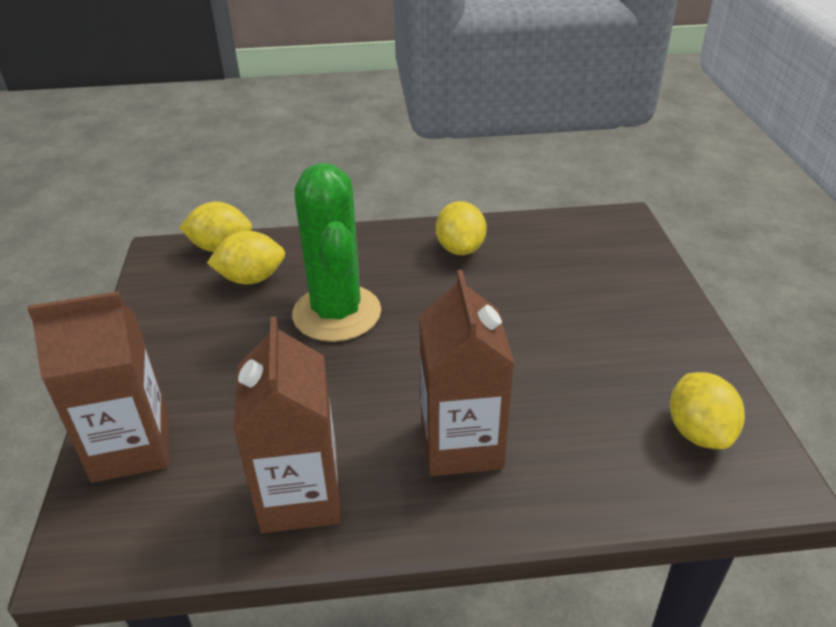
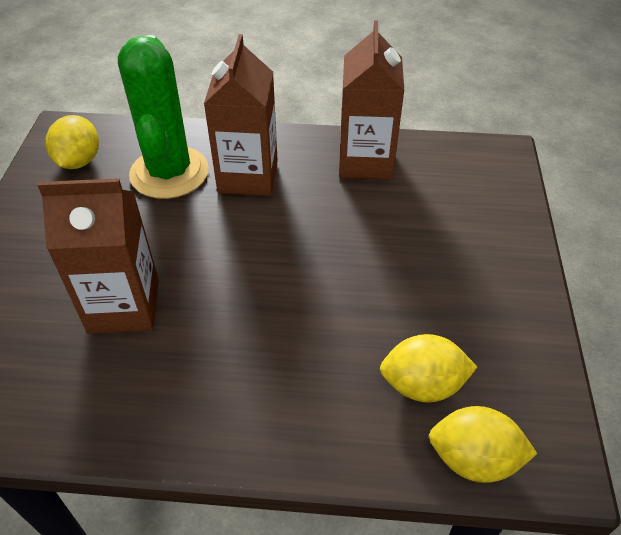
camera: 170 degrees left, 10 degrees up
(131, 448) = (494, 208): brown carton -> brown carton (124, 306)
(337, 313) = (324, 313): green cactus -> green cactus (169, 173)
(460, 249) = (152, 394): yellow lemon -> none

